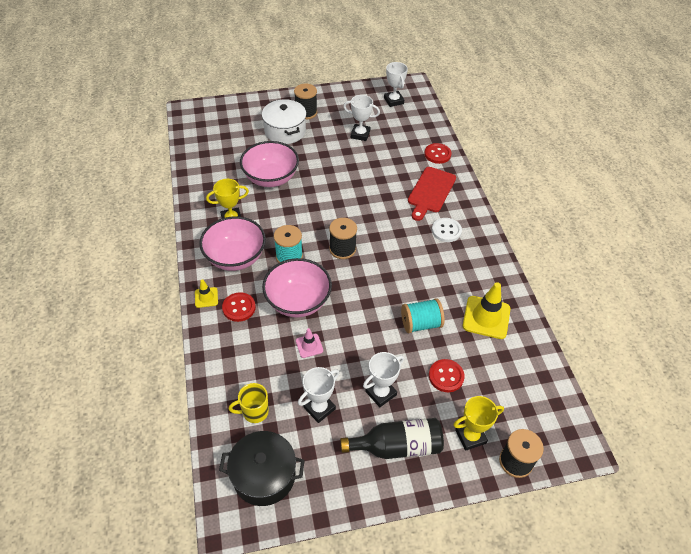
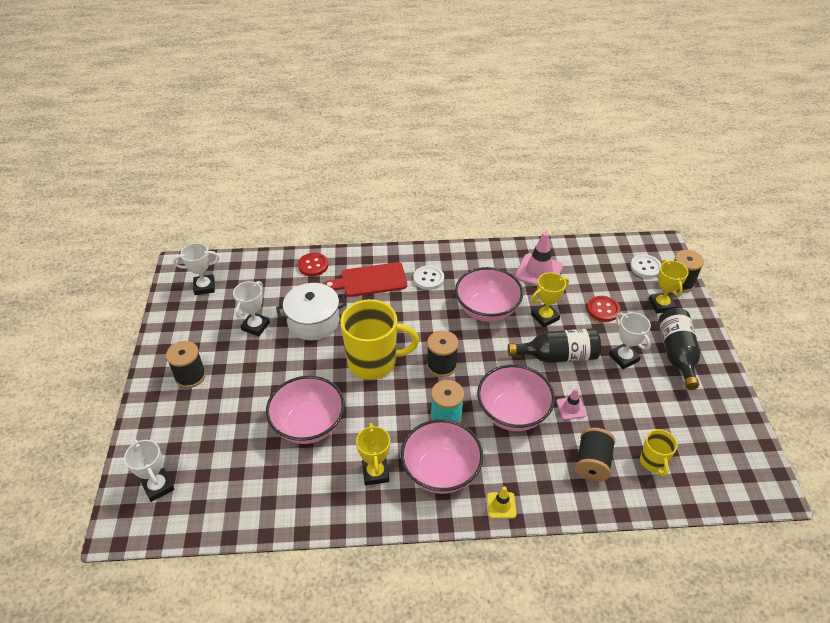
camera: 80 degrees left, 5 degrees down
(239, 308) = (518, 471): red button -> none
(250, 361) = (592, 463): none -> black spool
(264, 475) = (721, 458): black pot -> none
(285, 131) = (220, 402): white pot -> white pot (313, 321)
(319, 408) = (644, 407): white trophy -> white trophy (158, 486)
(337, 206) = (374, 362): none -> yellow mug
(371, 335) = (558, 356): none -> black bottle
(418, 277) = (487, 309): none -> pink bowl
(421, 323) = (545, 317): turquoise spool -> yellow trophy
(431, 192) = (370, 280): red cutting board -> red cutting board turned 135 degrees clockwise
(486, 317) = (539, 271): yellow traffic cone -> pink traffic cone
(530, 424) = (645, 267): none -> white button

